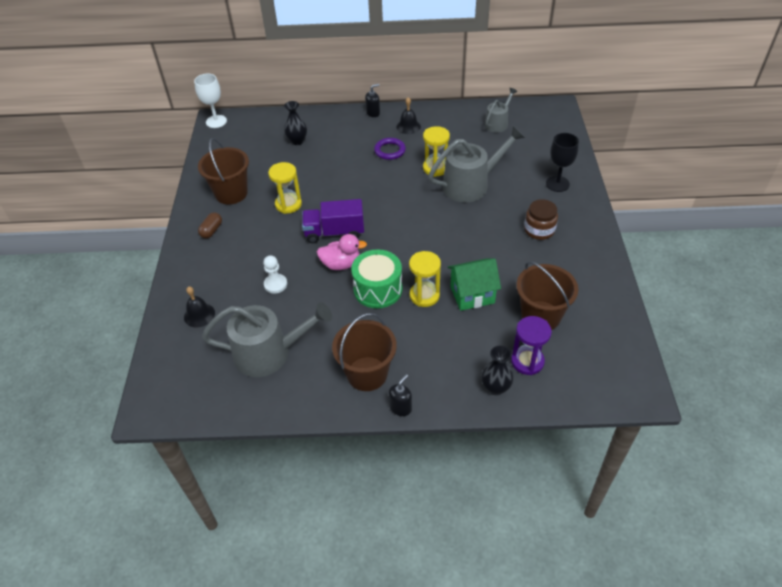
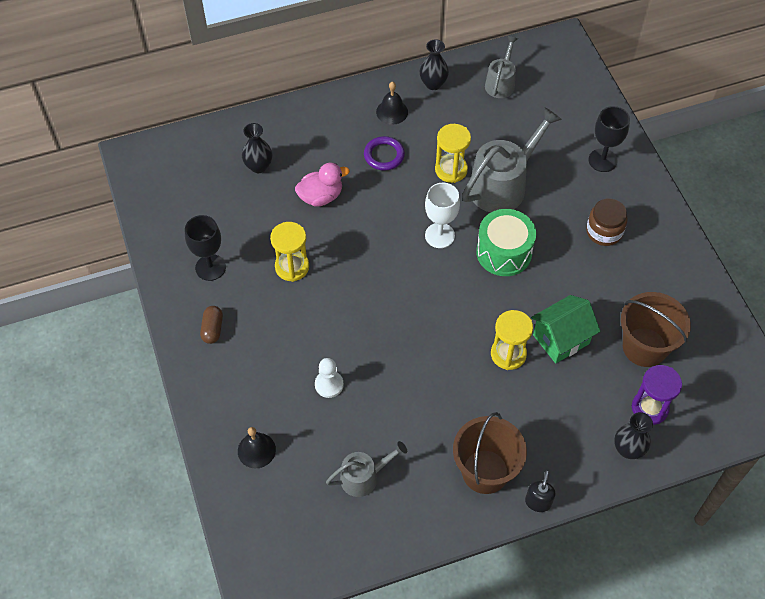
camera: 20 degrees left, 10 degrees up
(216, 121) = (134, 158): white goblet -> white goblet (439, 235)
(231, 193) = (210, 267): brown bucket -> black goblet
(269, 353) = (363, 477): grey watering can -> grey watering can, size x0.57
(334, 232) = (367, 294): purple truck -> none
(341, 264) = (395, 336): pink duck -> pink duck (321, 196)
(373, 113) = (338, 99): black soap dispenser -> none
(378, 289) = (452, 359): green drum -> green drum (504, 252)
(446, 115) = (433, 84): none -> black vase

